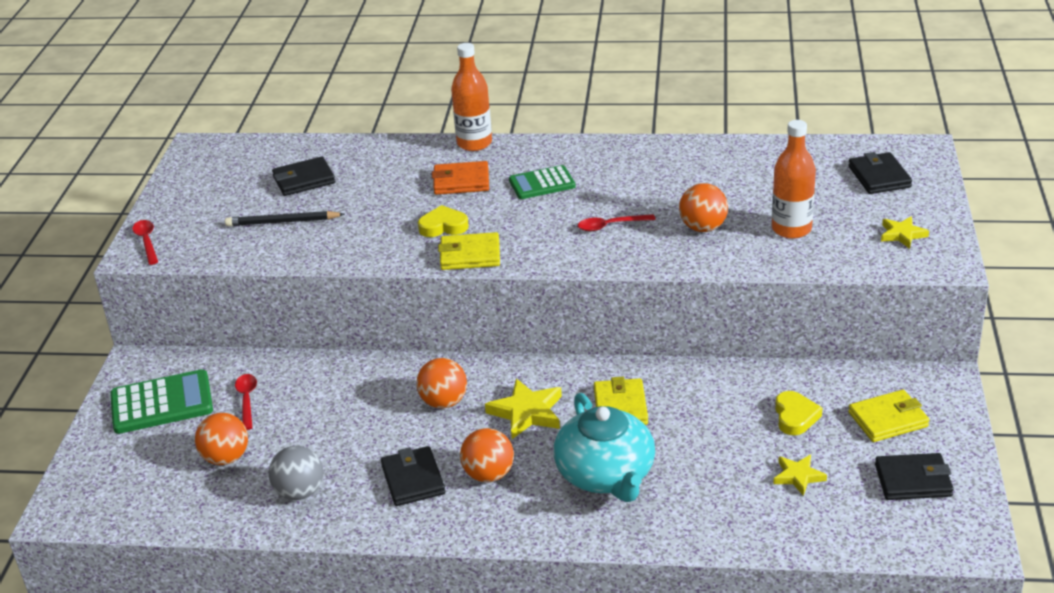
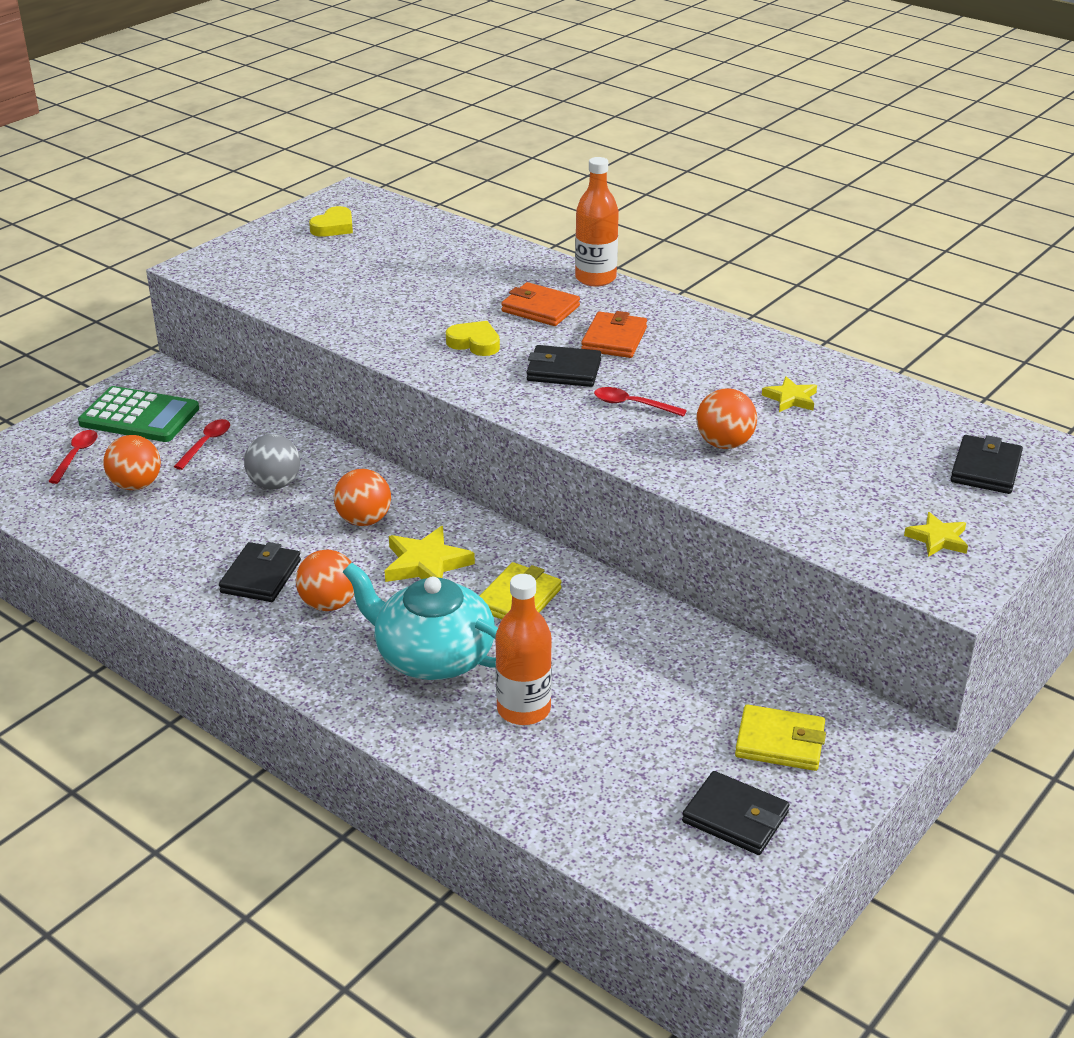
camera: 30 degrees right, 0 degrees up
(147, 241) = (215, 259): red spoon -> red spoon (76, 455)
(282, 222) = (341, 285): black pencil -> none
(300, 492) = (159, 542): grey ball -> grey ball (274, 484)
(304, 180) = (403, 255): black wallet -> black wallet (563, 370)
(470, 255) = (466, 379): yellow wallet -> none
(542, 183) = (614, 339): green calculator -> orange wallet
(606, 475) = (432, 656): turquoise teapot -> turquoise teapot turned 105 degrees clockwise
(791, 229) = (817, 483): orange bottle -> orange bottle (523, 709)
(795, 417) = (682, 691): yellow heart -> yellow heart (334, 227)
(798, 476) = (617, 751): yellow star -> yellow star (790, 398)

